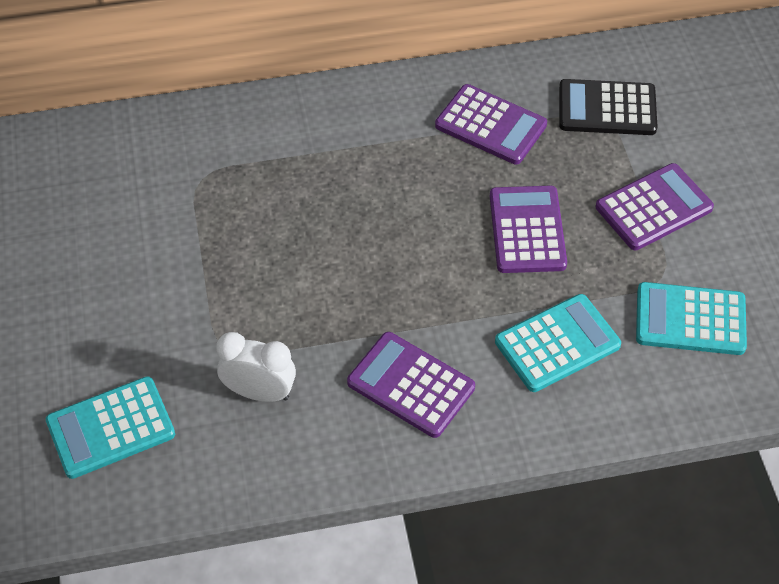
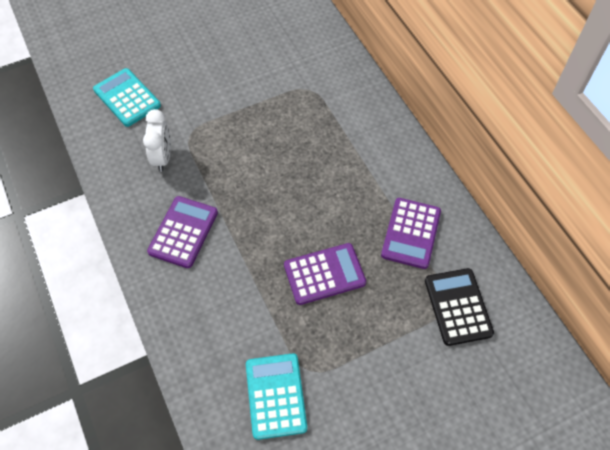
camera: 75 degrees right, 5 degrees up
(557, 344) = (234, 310): turquoise calculator -> none
(654, 208) = (372, 355): purple calculator -> none

